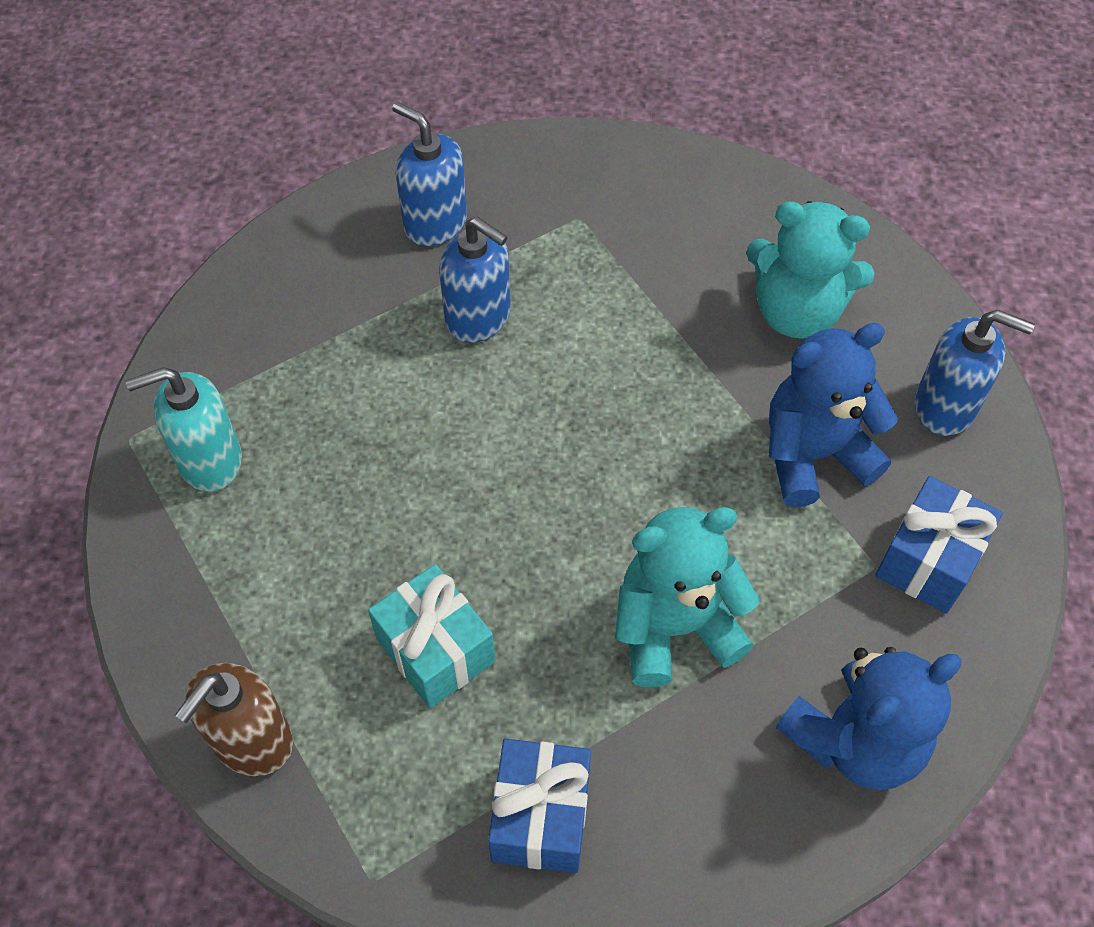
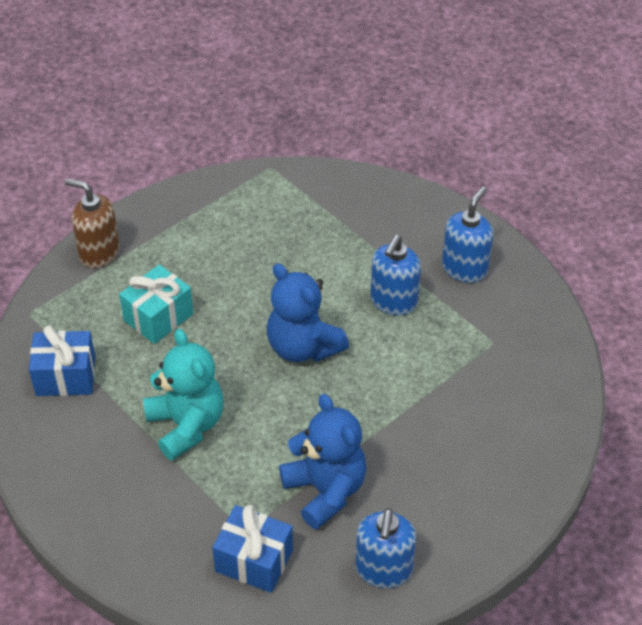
camera: 80 degrees right, 10 degrees down
(210, 460) = (262, 202): turquoise soap dispenser -> none
(796, 312) = (445, 474): turquoise teddy bear -> none
(855, 739) = (122, 523): blue teddy bear -> blue teddy bear (303, 347)

